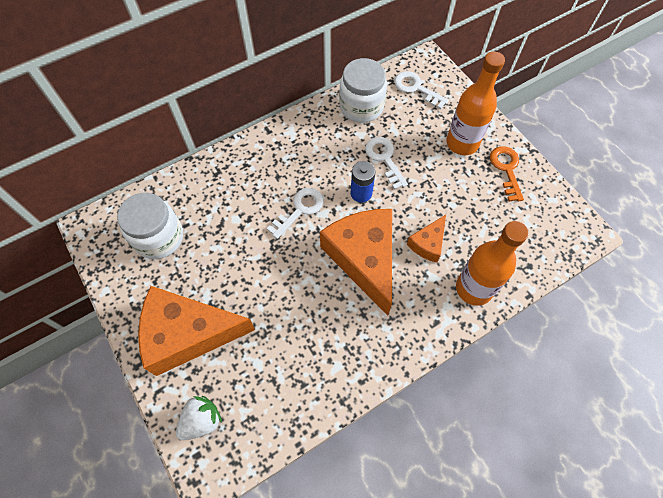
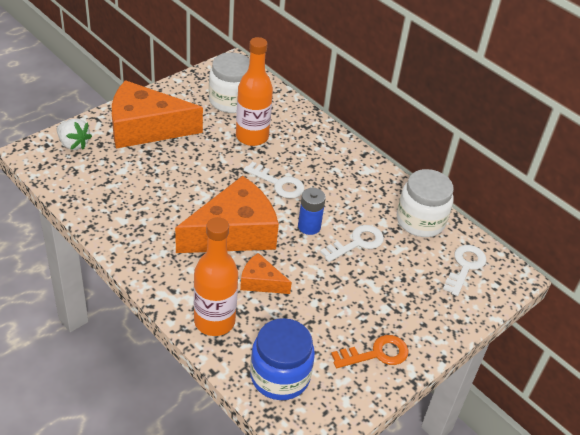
camera: 75 degrees right, 20 degrees down
(188, 334) = (145, 128): orange cheese -> orange cheese turned 75 degrees counterclockwise
(462, 143) = (400, 310): orange bottle -> orange bottle (252, 137)
(531, 243) = (280, 376): none -> blue jar

